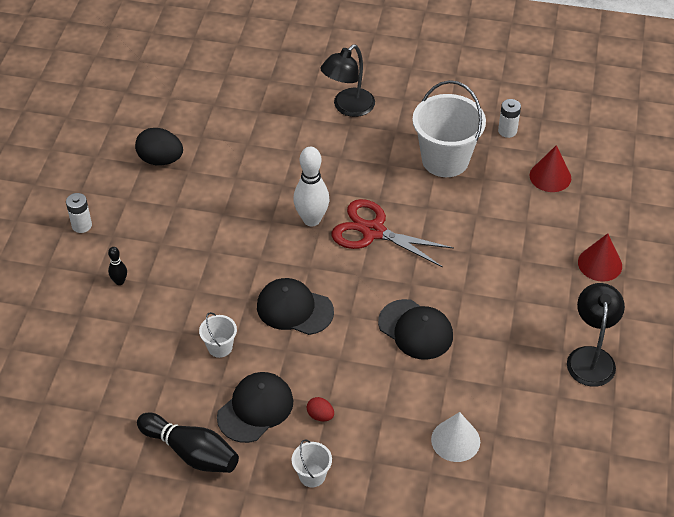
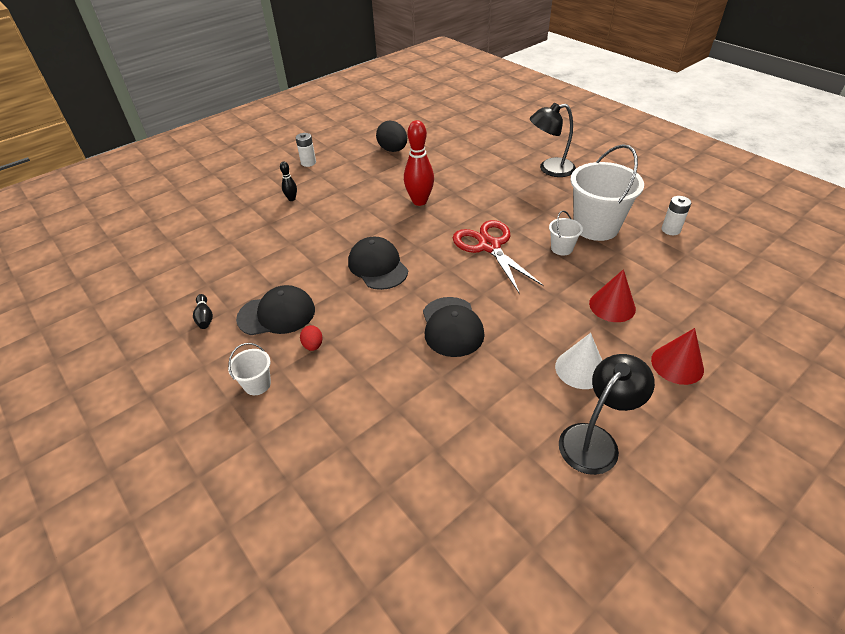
camera: 40 degrees right, 5 degrees down
(191, 452) = (205, 317): black bowling pin -> black bowling pin, size x0.50
(220, 347) = (302, 264): white bucket -> white bucket (561, 248)
(259, 214) = (419, 201): none -> red bowling pin
(311, 220) = (452, 220): white bowling pin -> none
(455, 440) = (394, 432): white cone -> white cone (580, 369)
(550, 176) = (684, 276): red cone -> red cone (612, 306)

